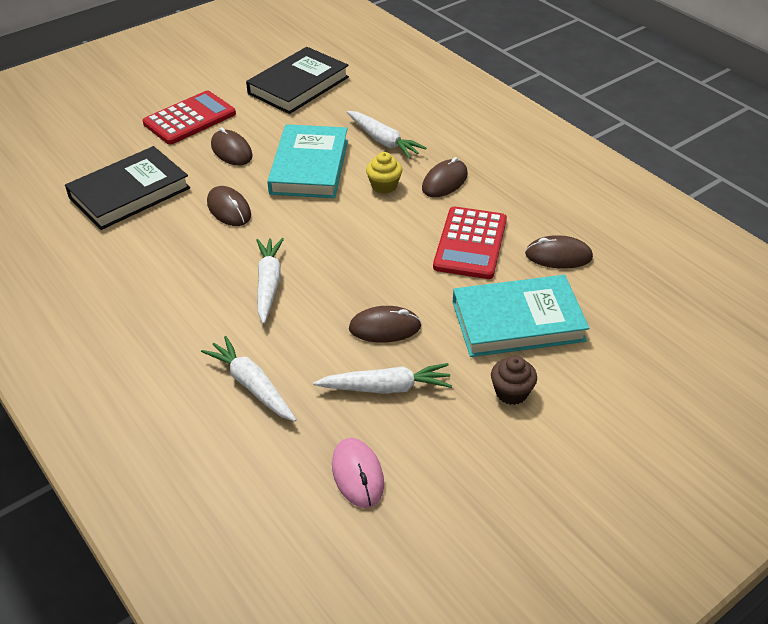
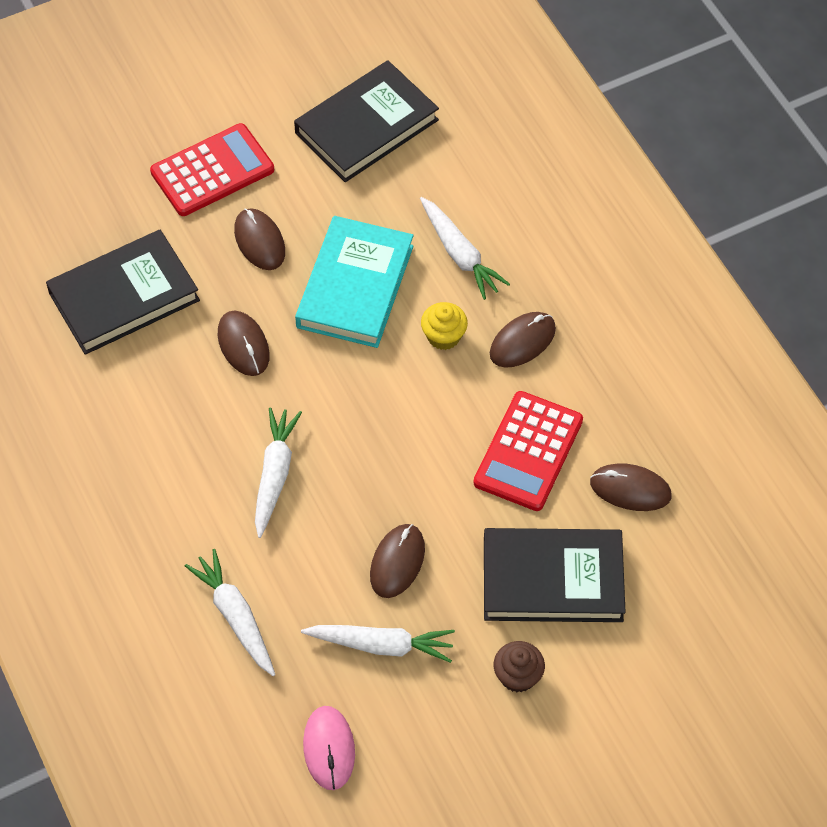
camera: 10 degrees right, 15 degrees up
(385, 327) = (397, 562): brown mouse -> brown mouse turned 75 degrees counterclockwise
(518, 321) = (552, 580): turquoise book -> black book

